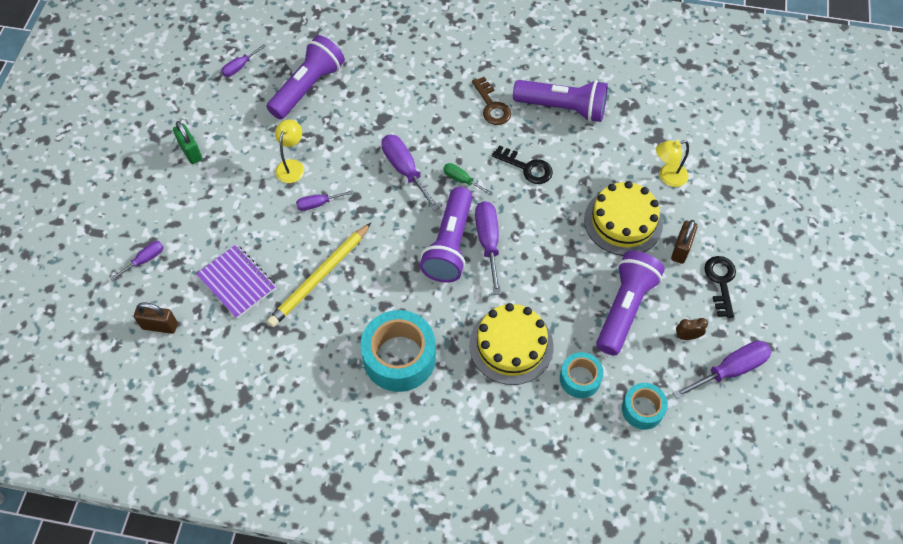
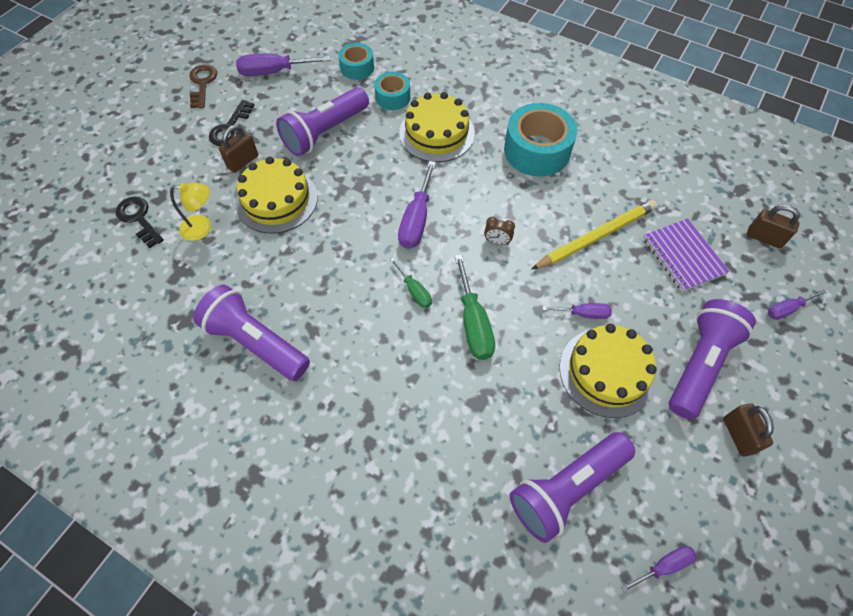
camera: 160 degrees left, 0 degrees up
(191, 152) = (738, 435): green padlock -> brown padlock
(292, 166) = (607, 372): yellow lamp -> yellow cake
(405, 170) = (473, 323): purple screwdriver -> green screwdriver
(449, 245) = (456, 228): purple flashlight -> purple flashlight (700, 364)
(492, 106) = (336, 374): brown key -> brown key (202, 83)
(527, 167) = (338, 283): black key -> black key (139, 219)
(687, 336) = (289, 100): brown clock -> brown clock (497, 242)

